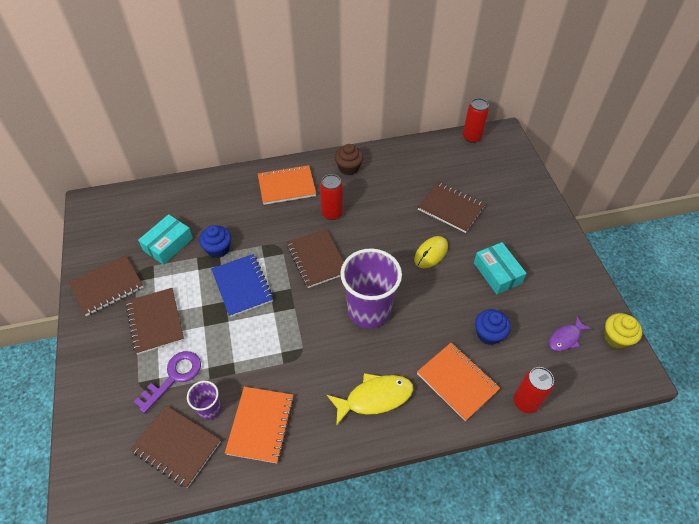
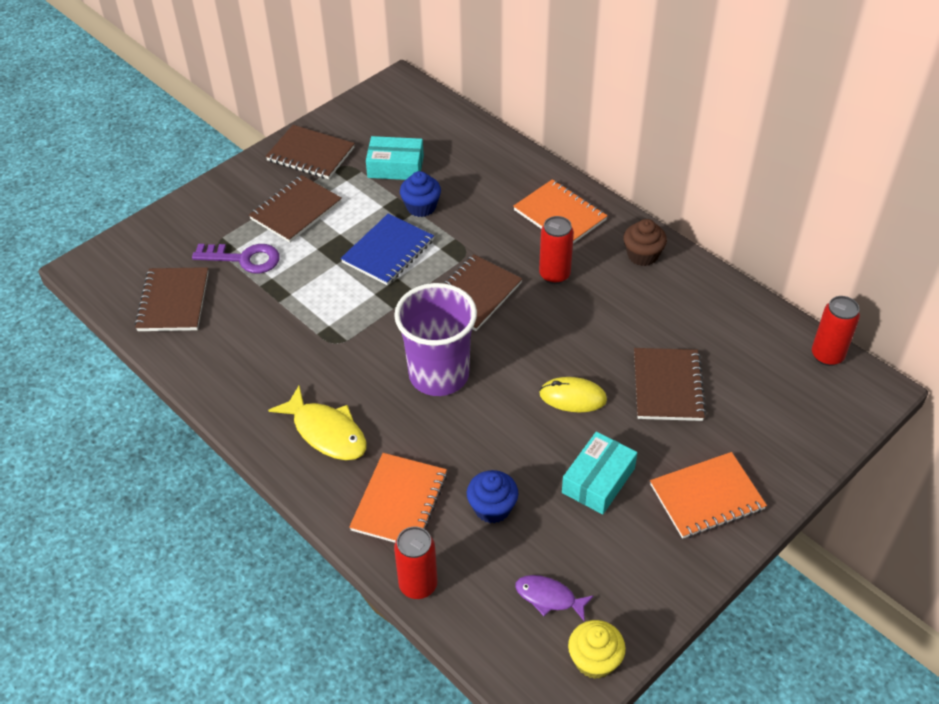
camera: 60 degrees right, 5 degrees down
(209, 409) = (227, 303): purple cup -> none
(260, 425) = (234, 352): orange notebook -> orange notebook (707, 497)

